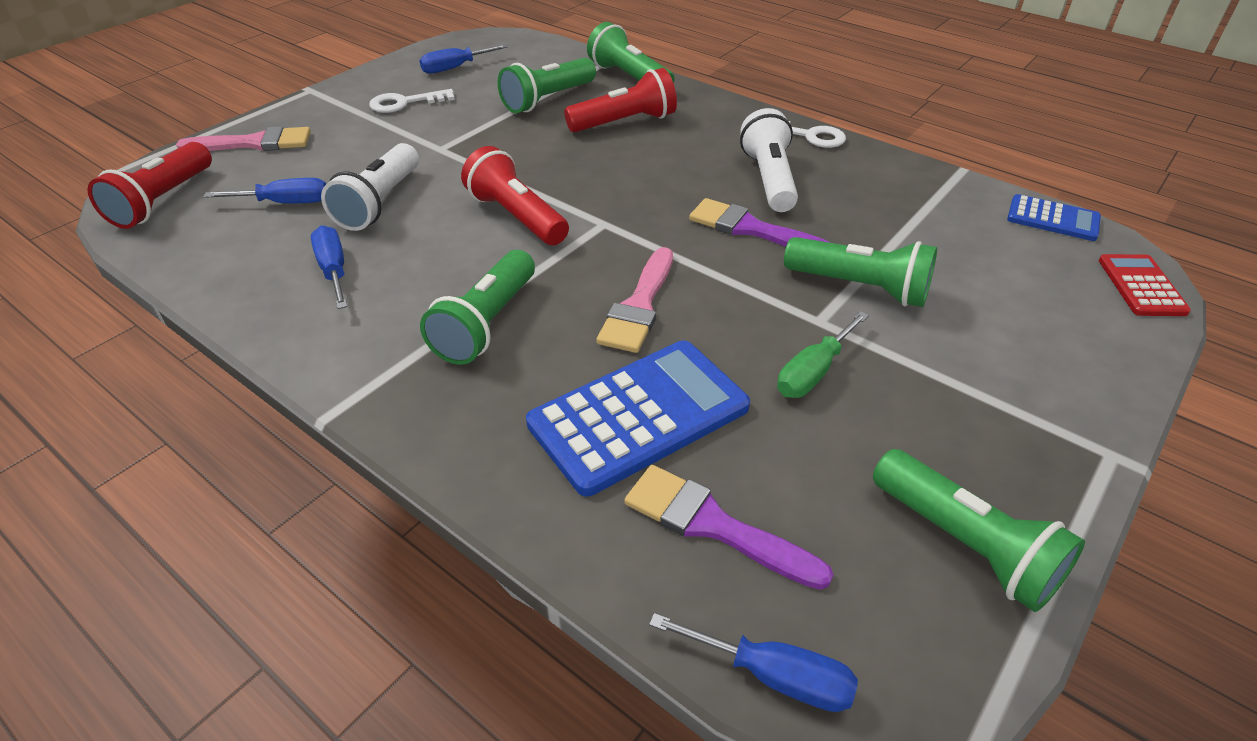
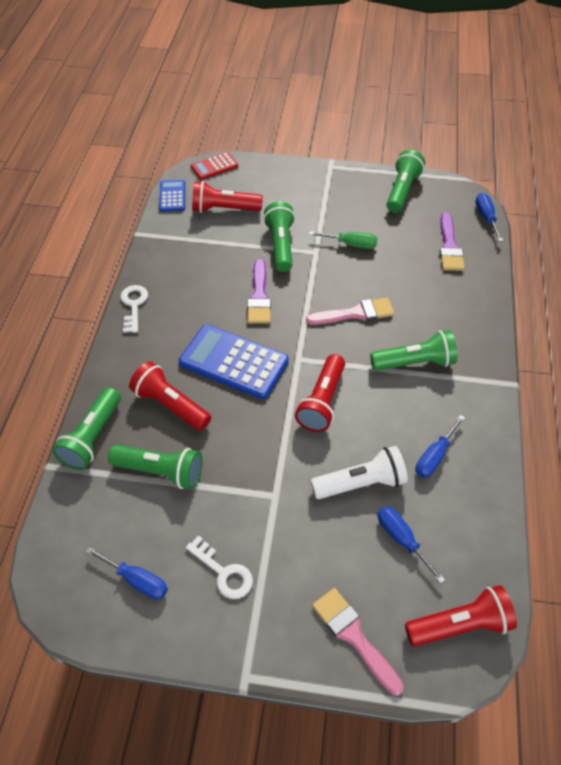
camera: 120 degrees left, 10 degrees up
(638, 416) = (420, 285): blue calculator -> blue calculator (233, 362)
(769, 179) = (201, 306): white flashlight -> none
(994, 259) = (224, 209): none -> red flashlight

